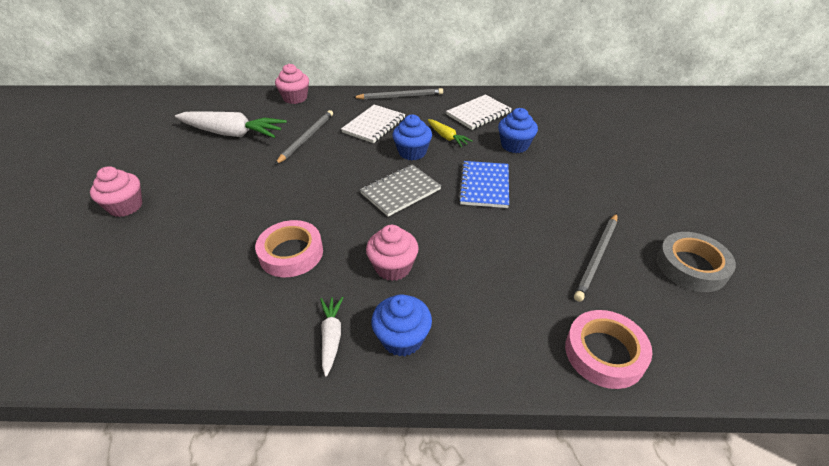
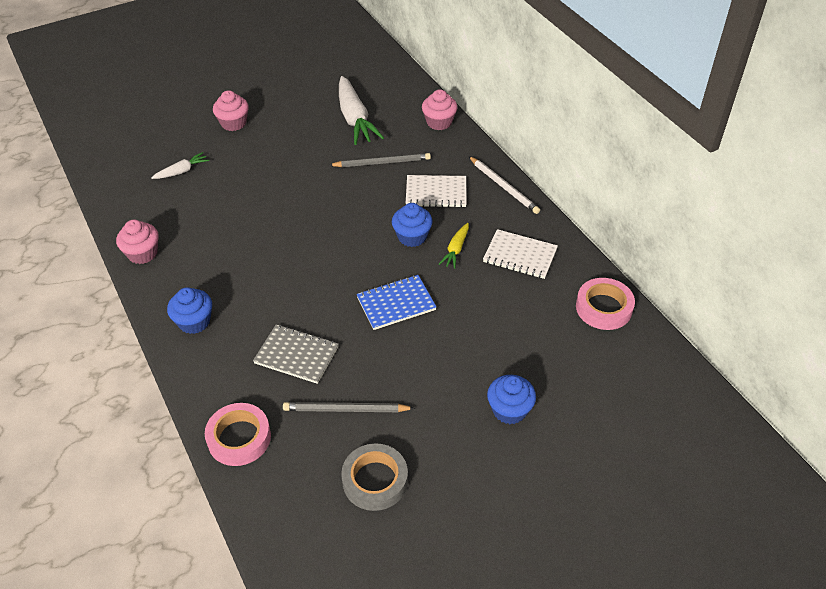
camera: 60 degrees right, 5 degrees up
(291, 253) = (239, 228): pink tape -> pink tape (603, 308)
(331, 337) = (177, 286): white carrot -> white carrot (182, 171)
(393, 267) = (258, 288): pink cupcake -> pink cupcake (142, 253)
(400, 96) = (504, 187): grey pencil -> white pencil
(400, 191) = (349, 253): grey notebook -> grey notebook (296, 355)
(515, 145) = (481, 303): blue cupcake -> blue cupcake (509, 410)

